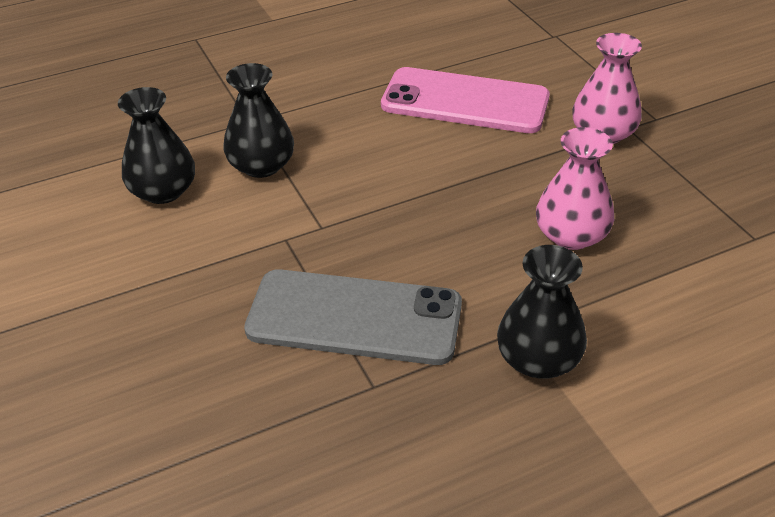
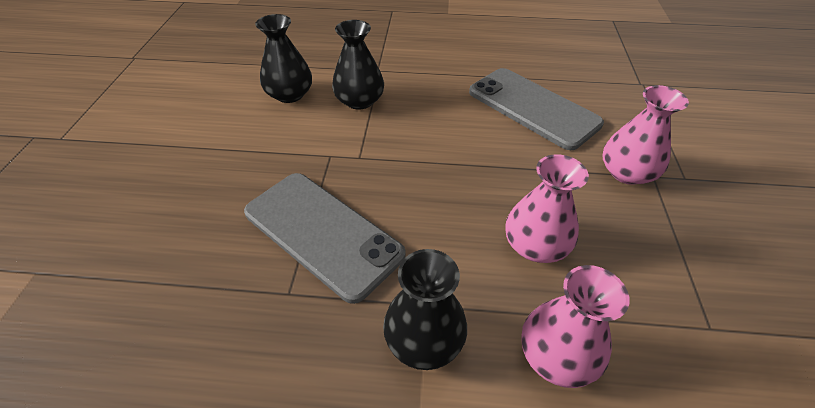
camera: 30 degrees right, 5 degrees up
(465, 101) = (533, 108): pink phone -> grey phone
(656, 315) = (557, 355): none -> pink vase

